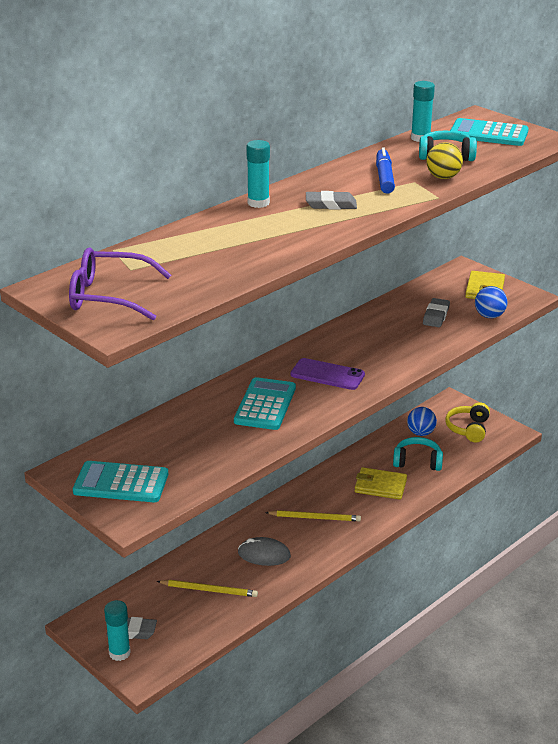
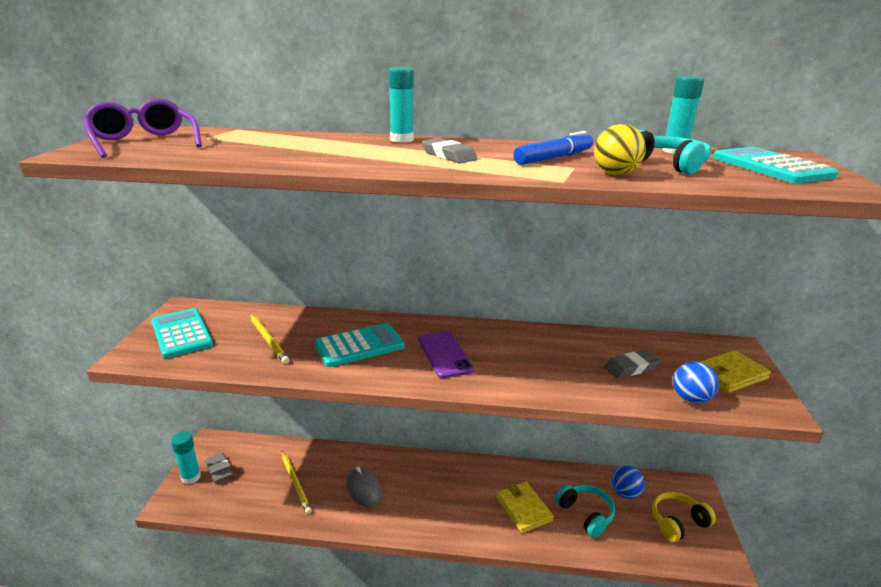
camera: 50 degrees right, 5 degrees down
(315, 518) = (438, 492): yellow pencil -> yellow pencil (268, 340)

